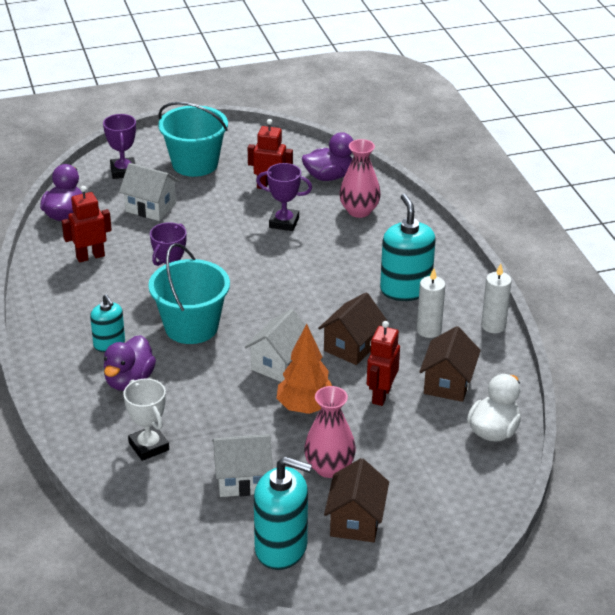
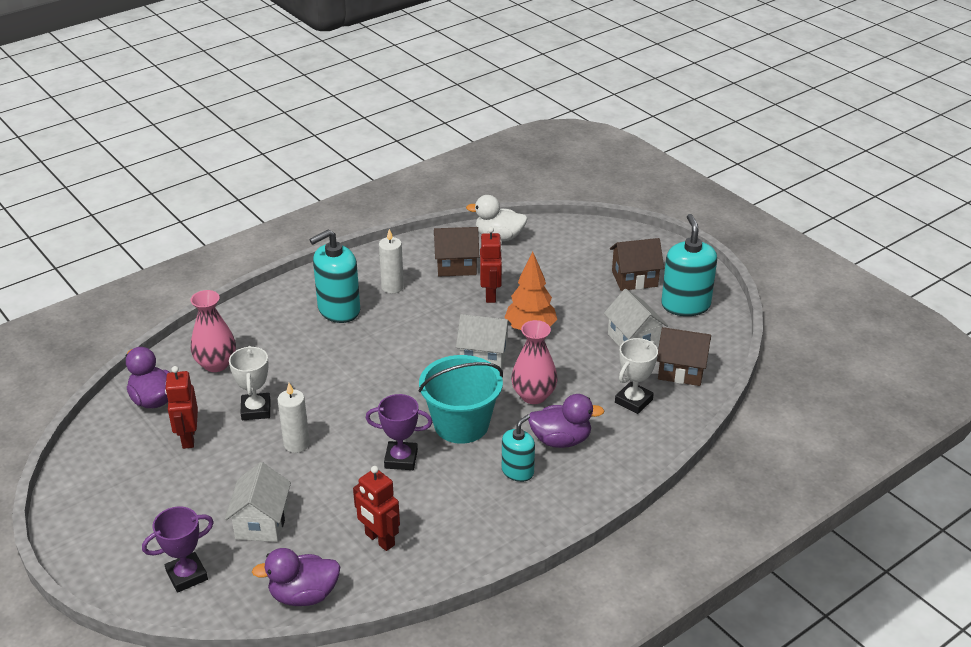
camera: 110 degrees left, 0 degrees up
(195, 164) = (152, 514): turquoise bucket -> none
(284, 222) = (256, 410): purple trophy -> white trophy
(329, 467) = (590, 302): pink vase -> pink vase (533, 395)
(351, 346) = (437, 322): brown house -> brown house (681, 371)
(381, 395) = (491, 295): red robot -> red robot turned 90 degrees counterclockwise
(493, 326) = (369, 256): white candle -> white candle (296, 444)

